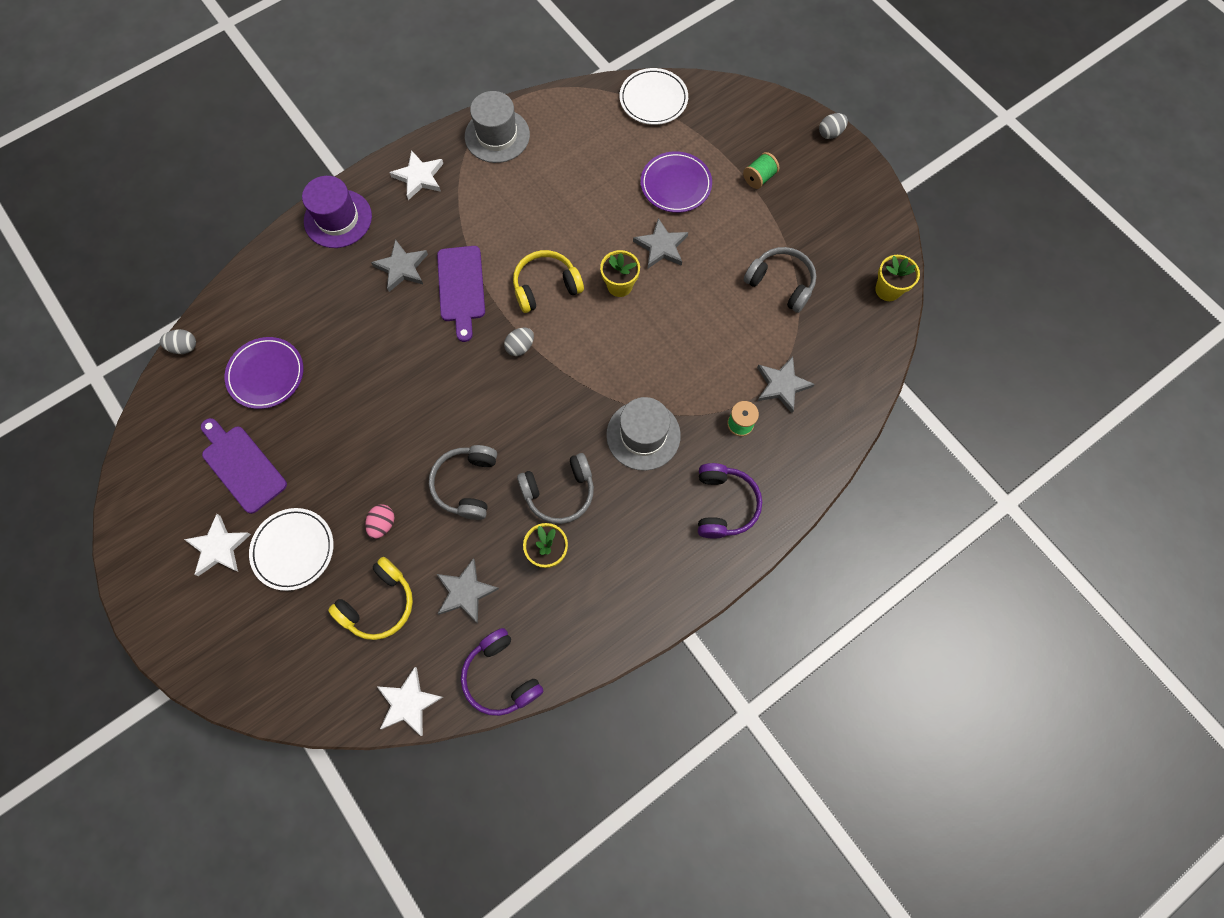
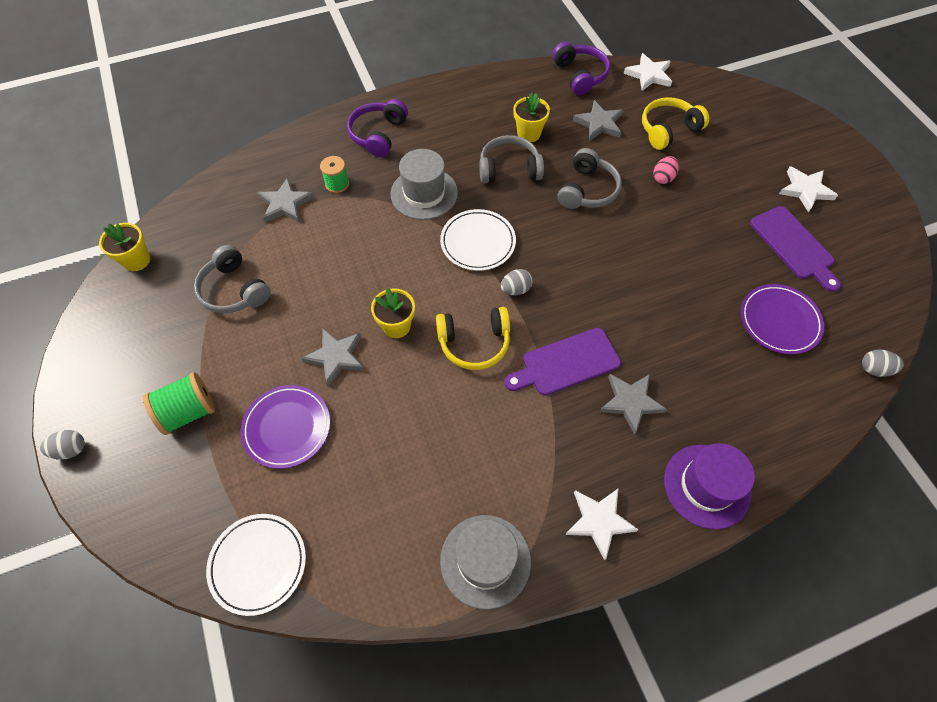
camera: 165 degrees left, 10 degrees down
(293, 549) = (740, 176): white plate -> white plate (478, 242)
(461, 288) = (566, 363): purple cutting board -> purple cutting board turned 120 degrees counterclockwise
(759, 178) = (188, 412): green spool -> green spool, size x1.52

